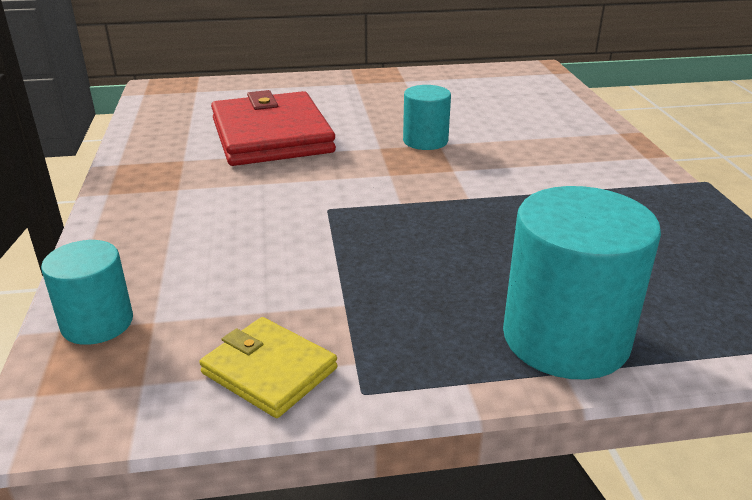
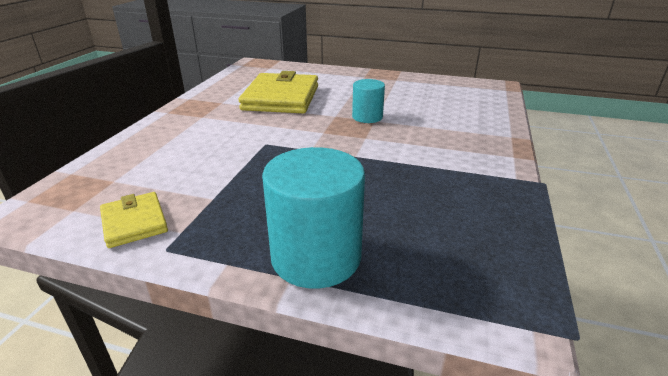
camera: 25 degrees right, 0 degrees up
(97, 323) = (89, 174): turquoise cylinder -> none
(271, 135) = (281, 98): red wallet -> yellow wallet

